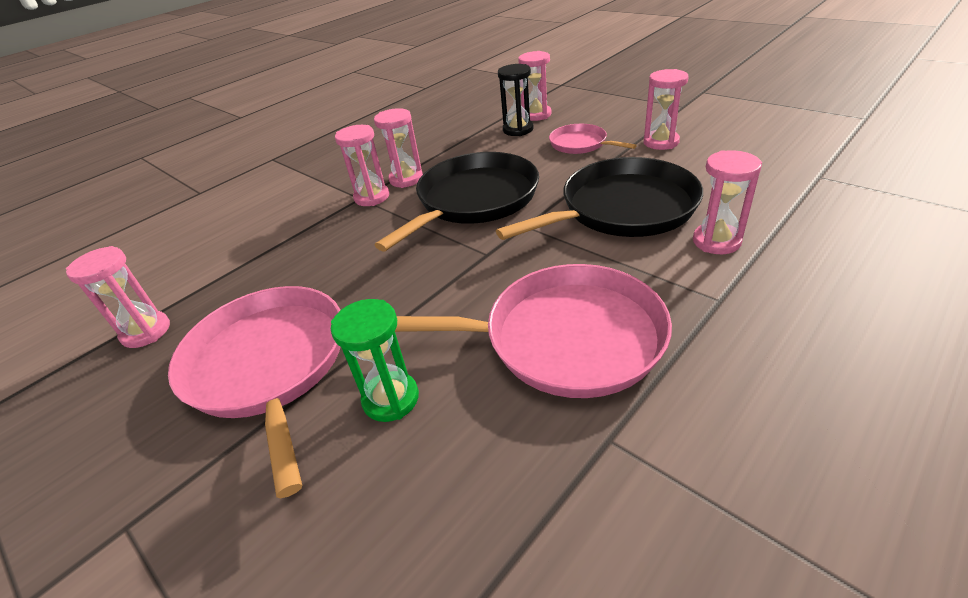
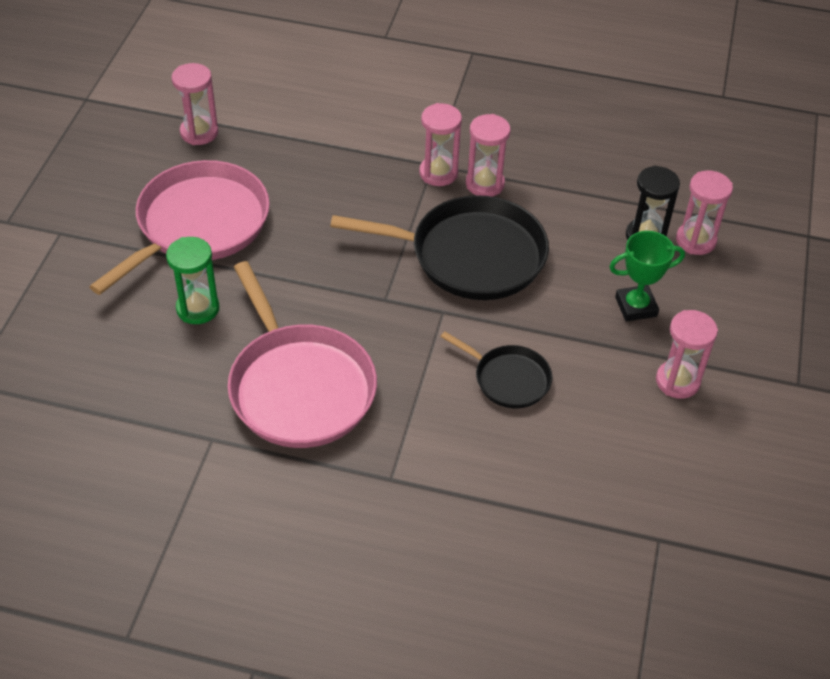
camera: 55 degrees right, 10 degrees up
(580, 144) = (636, 307): pink pan -> green trophy
(622, 209) = (508, 379): black pan -> black pan, size x0.52
(716, 241) = (482, 464): pink hourglass -> none

